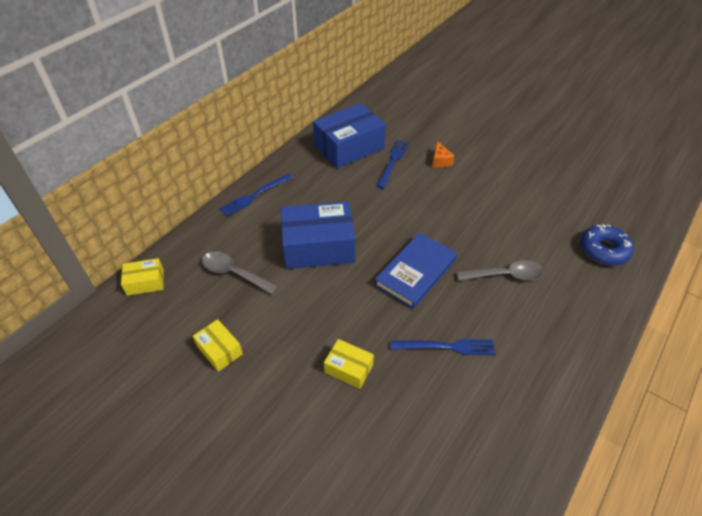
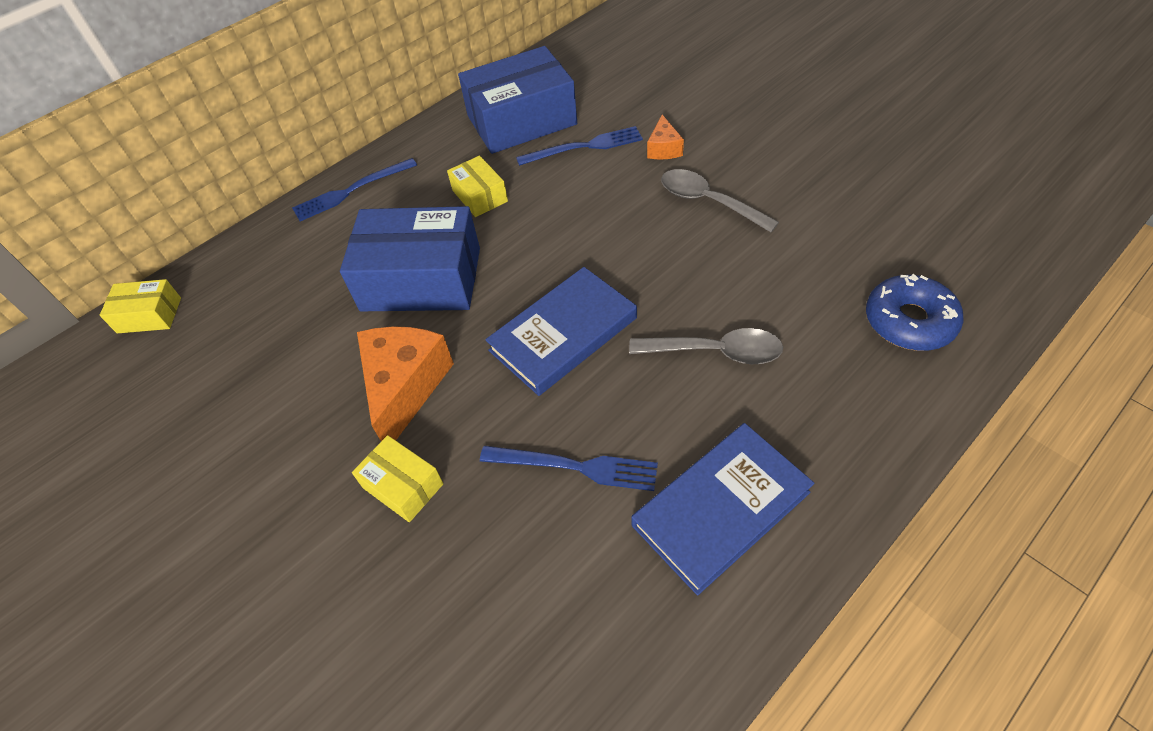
camera: 15 degrees right, 5 degrees up
(219, 350) = (218, 432): yellow box -> yellow box (480, 196)
(234, 273) = (280, 312): grey spoon -> grey spoon (708, 202)
(330, 311) = (405, 387): none -> orange cheese
(393, 162) = (584, 147): blue fork -> blue fork turned 45 degrees clockwise
(534, 360) = (721, 509): none -> blue book

